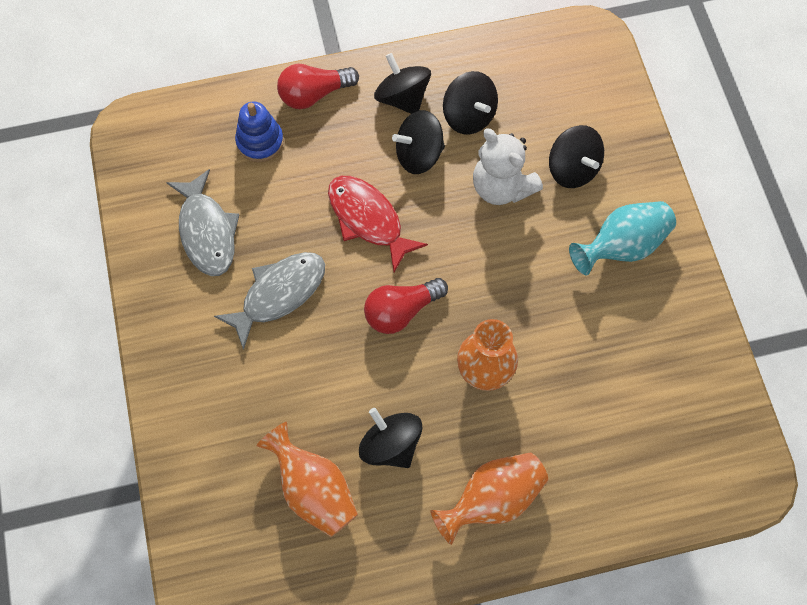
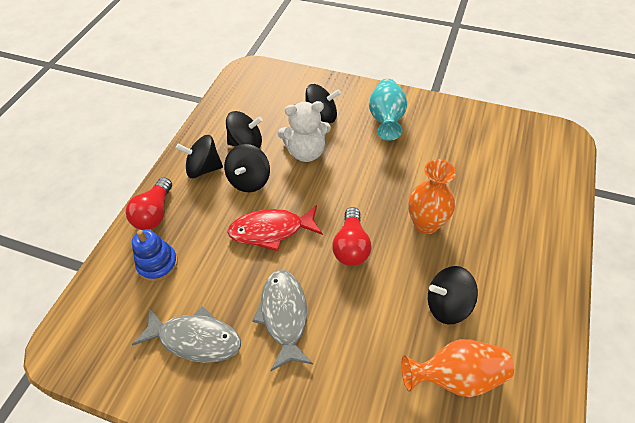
camera: 55 degrees left, 15 degrees down
(492, 499) = (518, 265): orange vase -> none

